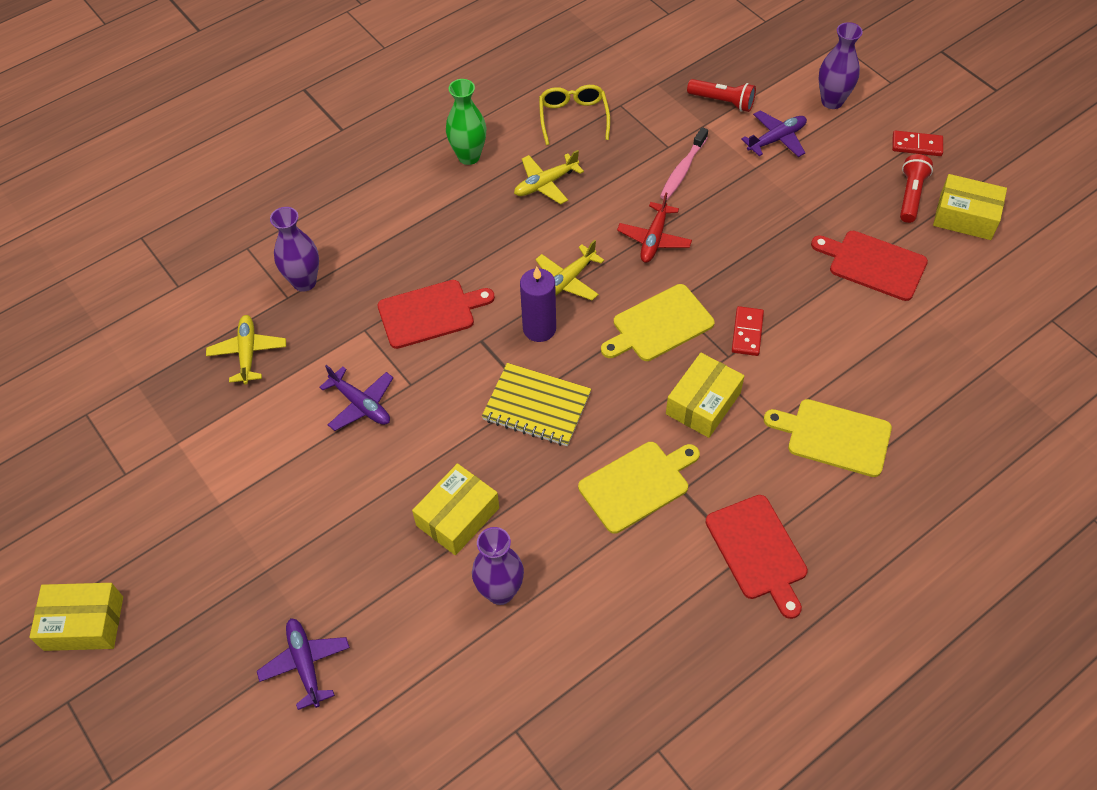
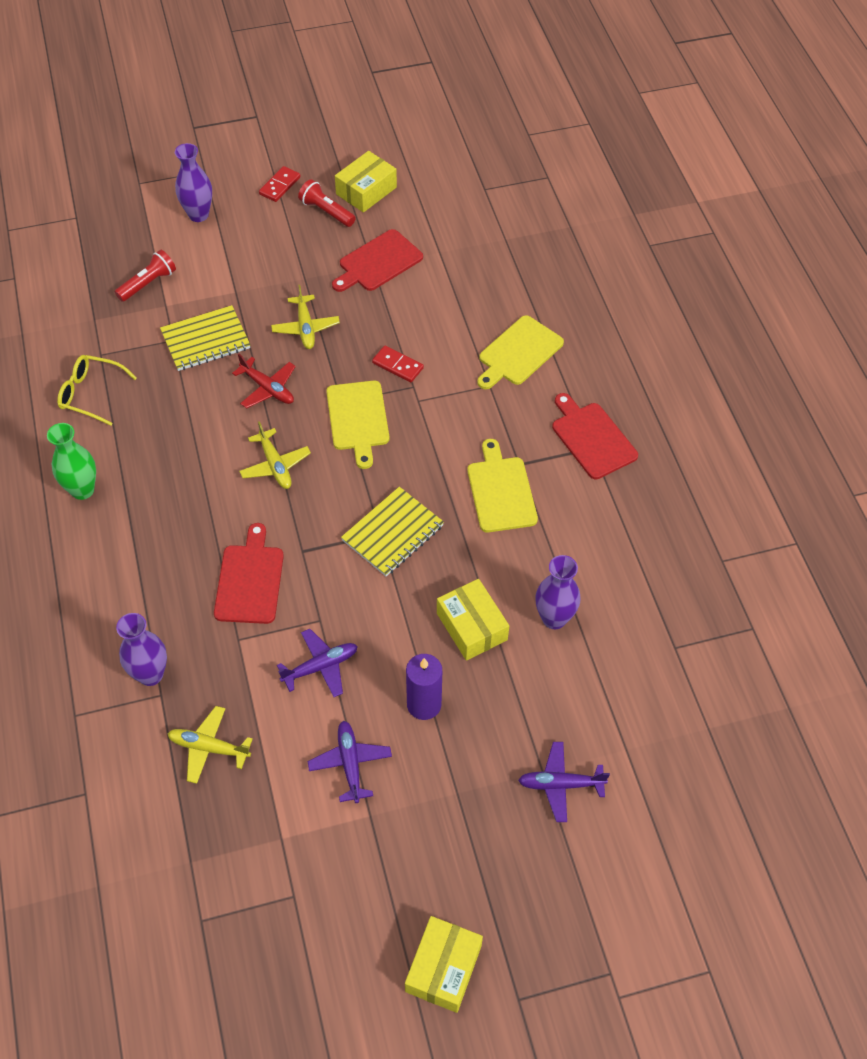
camera: 70 degrees left, 0 degrees up
(539, 329) = (314, 503): purple candle -> purple candle (424, 704)
(545, 184) = (156, 442): yellow plane -> yellow plane (305, 328)
(682, 170) = (205, 340): pink toothbrush -> yellow notebook
(703, 403) = (448, 420): yellow box -> none
(758, 551) = (592, 438): red cutting board -> red cutting board turned 120 degrees counterclockwise
(776, 139) = (214, 266): purple plane -> purple plane (350, 763)

